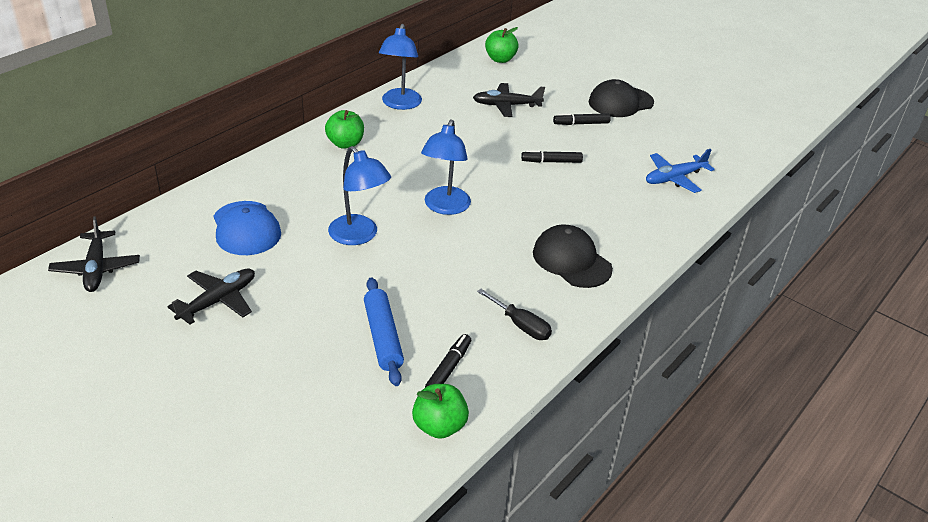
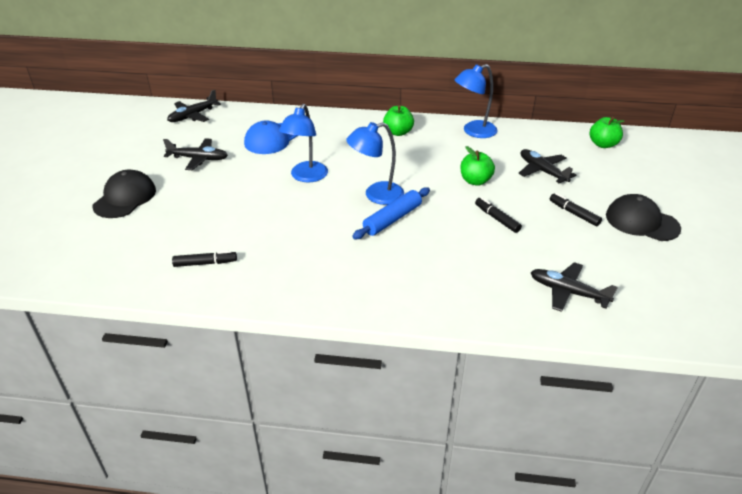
camera: 60 degrees right, 0 degrees up
(383, 337) = (215, 225): blue rolling pin -> blue rolling pin (392, 219)
(439, 426) = (147, 281): green apple -> green apple (475, 181)
(521, 325) = (277, 278): black screwdriver -> none
(571, 260) = (379, 275): black cap -> black cap (125, 198)
(674, 178) = (567, 292): blue plane -> black plane

